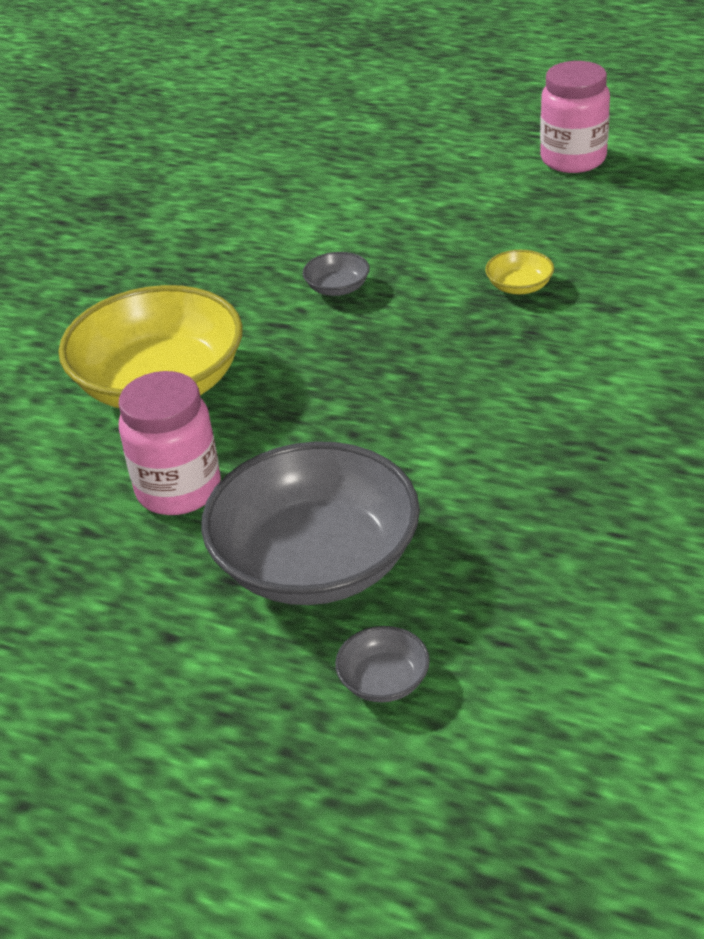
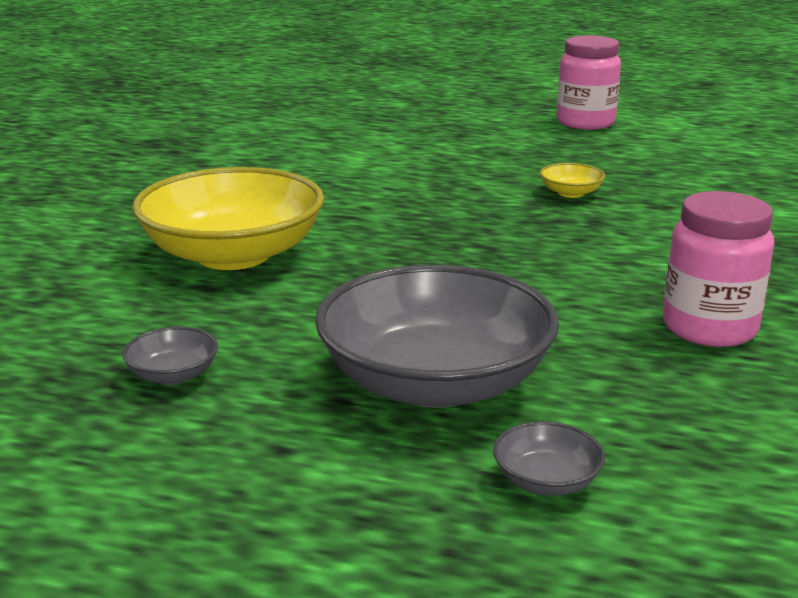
camera: 10 degrees left, 15 degrees down
(179, 490) = (268, 329): pink jar -> pink jar (709, 328)
(337, 288) = (397, 193): grey bowl -> grey bowl (173, 375)

